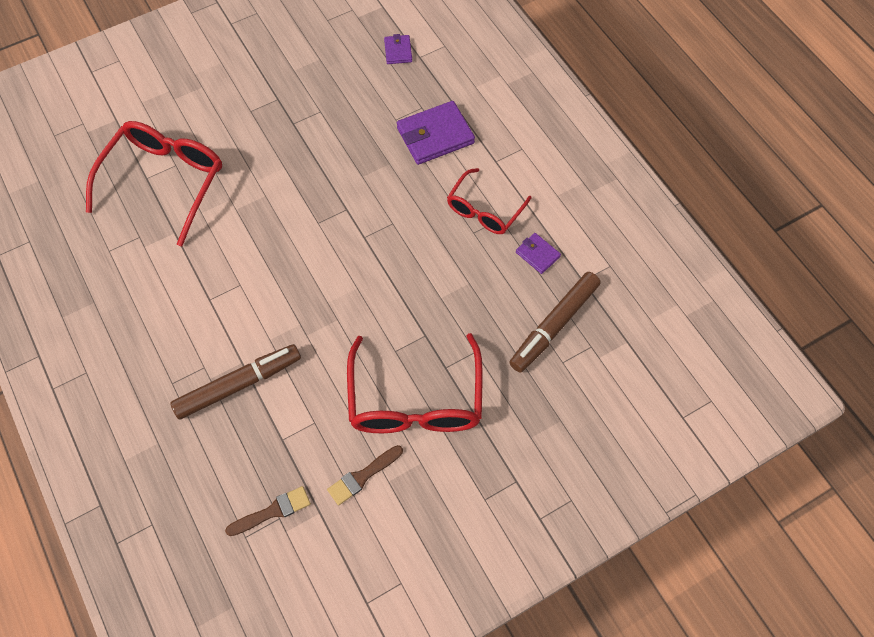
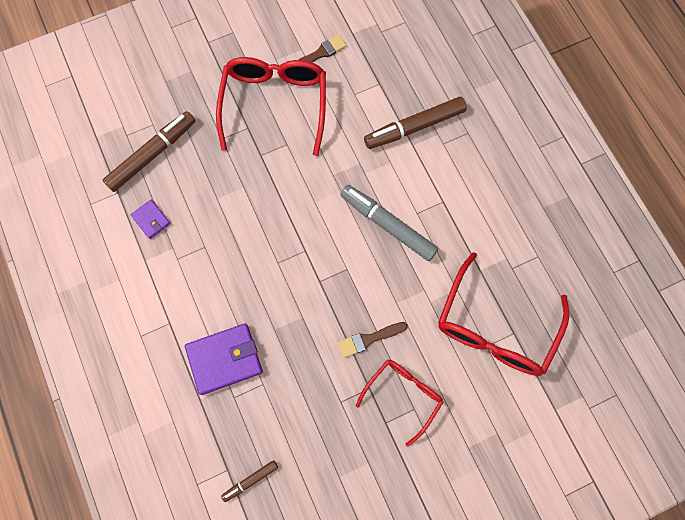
camera: 175 degrees left, 10 degrees up
(273, 269) = (388, 225): none -> grey marker
(273, 511) = (386, 36): brown brush -> brown brush (369, 339)
(398, 51) = (250, 480): purple wallet -> brown marker
(484, 210) = (190, 269): red glasses -> red glasses (403, 395)

